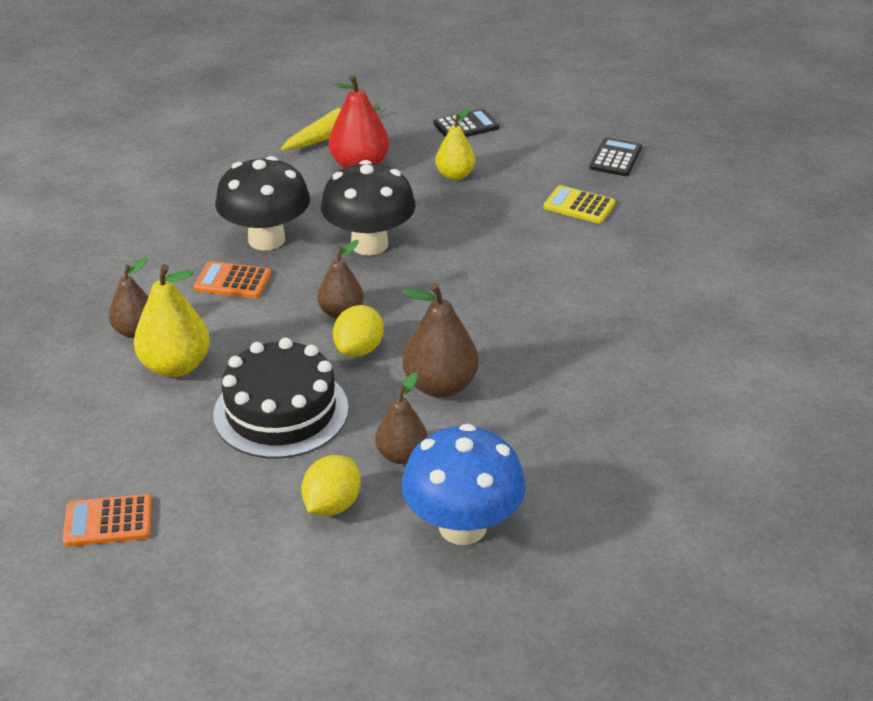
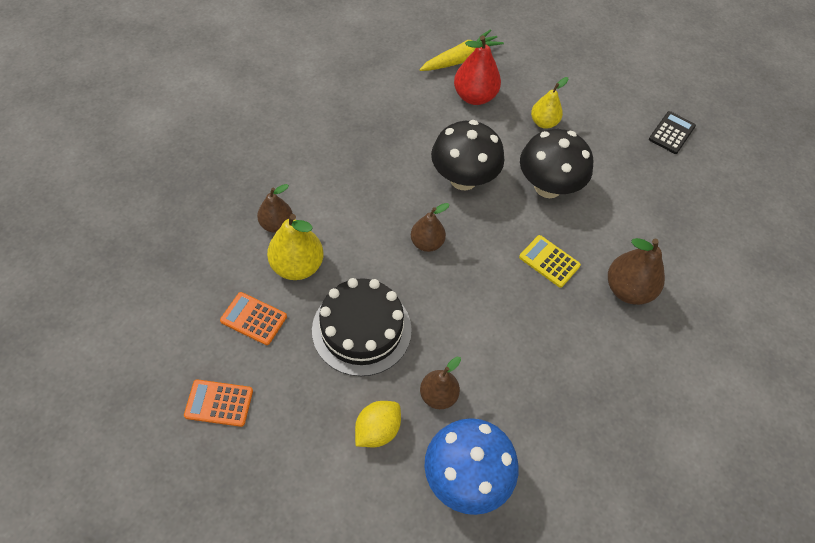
camera: 10 degrees right, 20 degrees up
(232, 281) = (355, 192): orange calculator -> orange calculator (253, 318)
(266, 239) = (389, 156): black mushroom -> black mushroom (548, 187)
(359, 349) = (431, 283): yellow lemon -> none
(440, 386) = (482, 334): brown pear -> brown pear (628, 289)
(466, 126) = (564, 73): black calculator -> none
(579, 205) = (631, 176): yellow calculator -> yellow calculator (549, 261)

